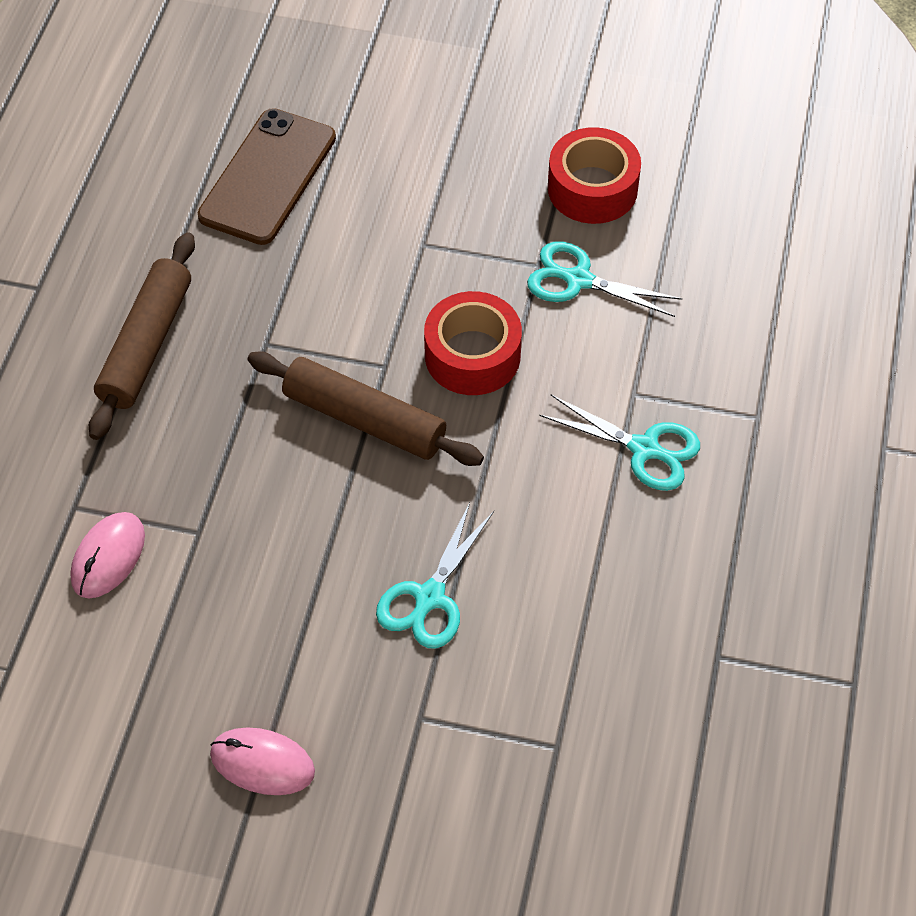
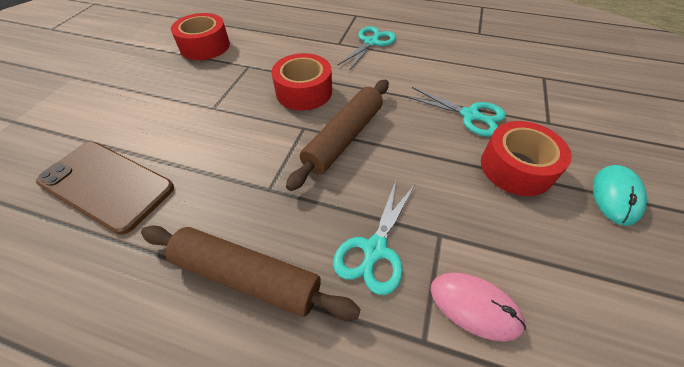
camera: 85 degrees left, 5 degrees down
(262, 763) = (615, 196): pink mouse -> turquoise mouse
(313, 643) = (516, 167): none -> red tape
(578, 280) = (263, 54): turquoise scissors -> turquoise scissors (374, 250)

